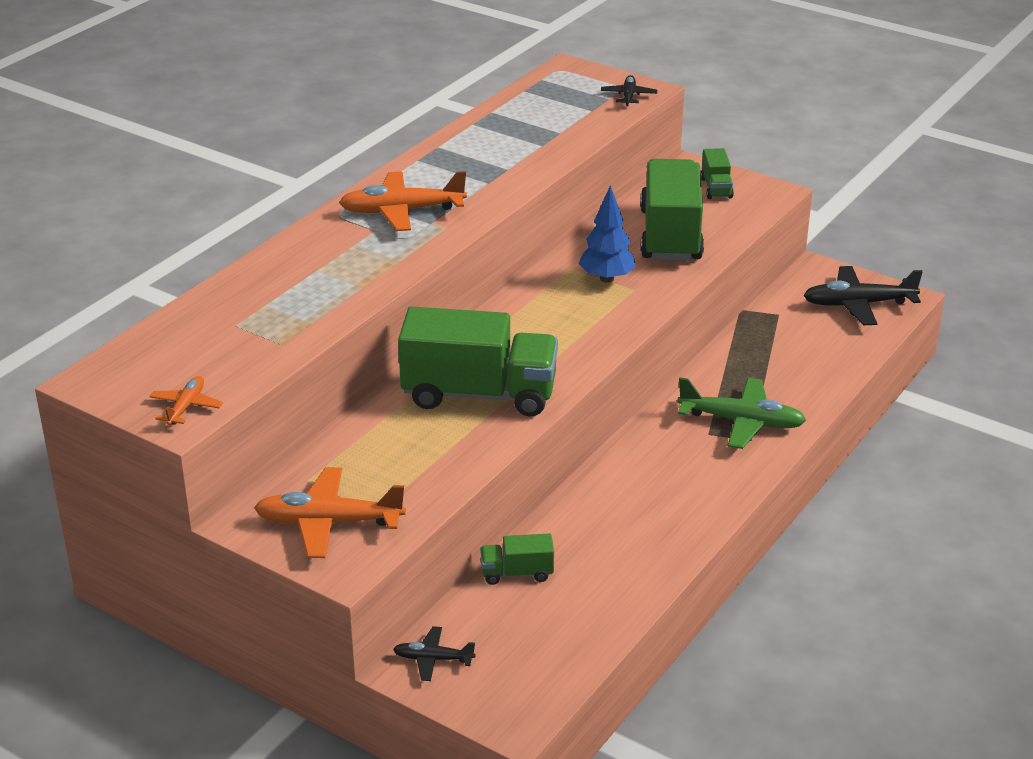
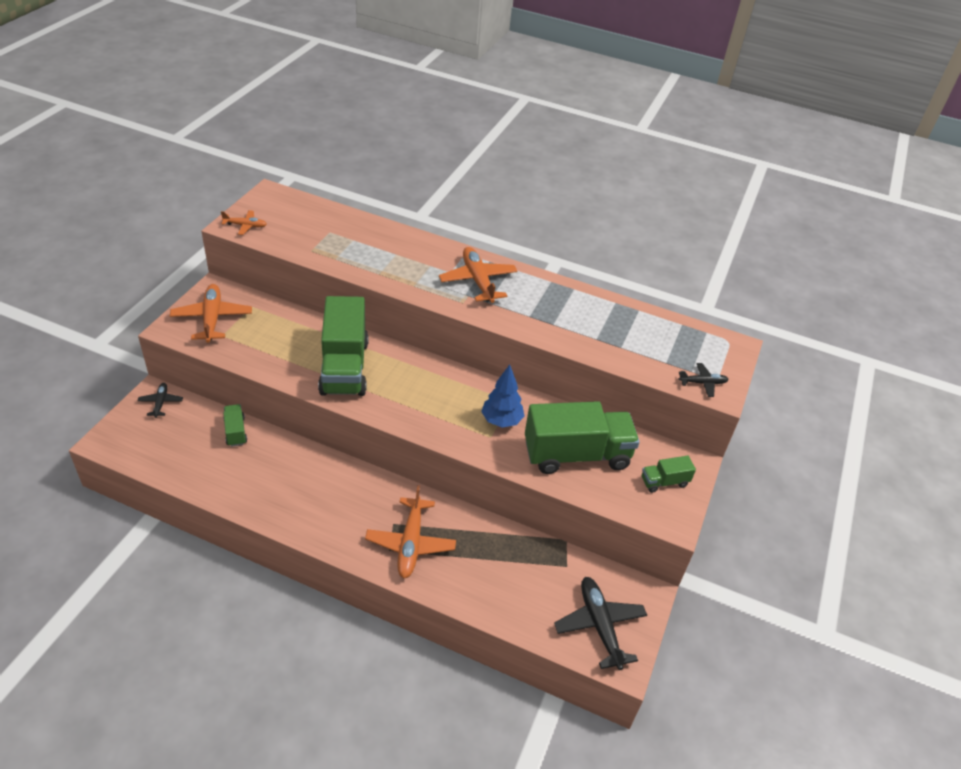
camera: 75 degrees right, 10 degrees up
(742, 422) = (410, 543): green plane -> orange plane

